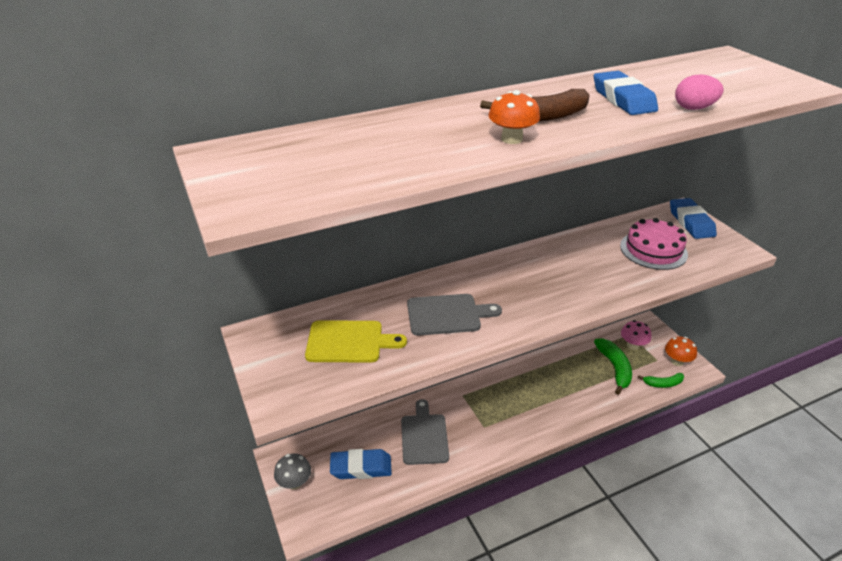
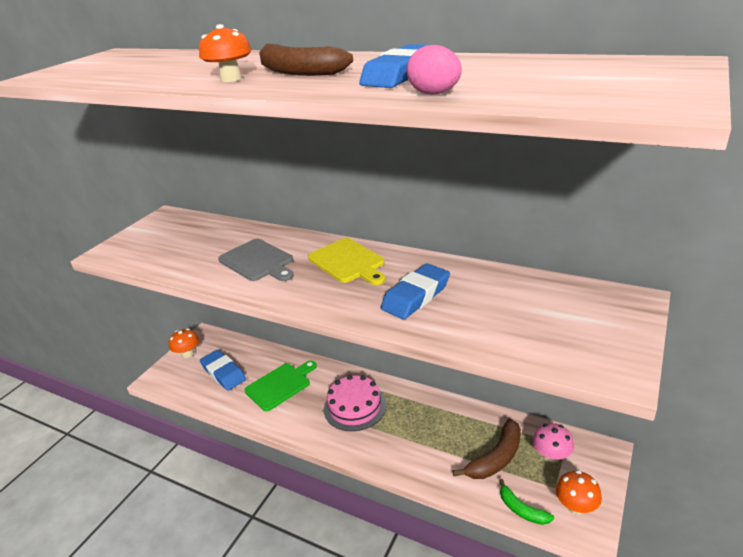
camera: 55 degrees right, 5 degrees down
(294, 482) = (187, 354): grey mushroom -> orange mushroom
(349, 342) = (186, 244): yellow cutting board -> yellow cutting board (348, 262)
(424, 436) = (280, 385): grey cutting board -> green cutting board
(614, 368) = (496, 458): green banana -> brown banana
(653, 250) = (510, 313): pink cake -> pink cake (355, 407)
(691, 222) = (616, 315): blue eraser -> blue eraser (416, 296)

